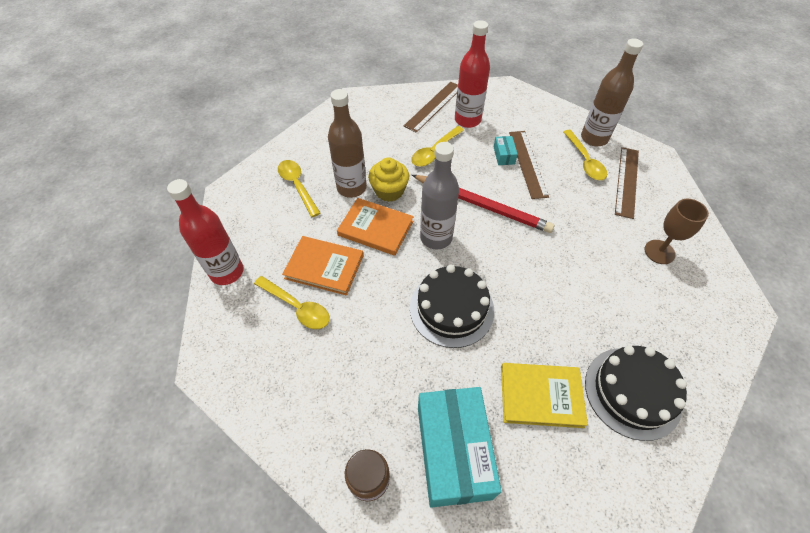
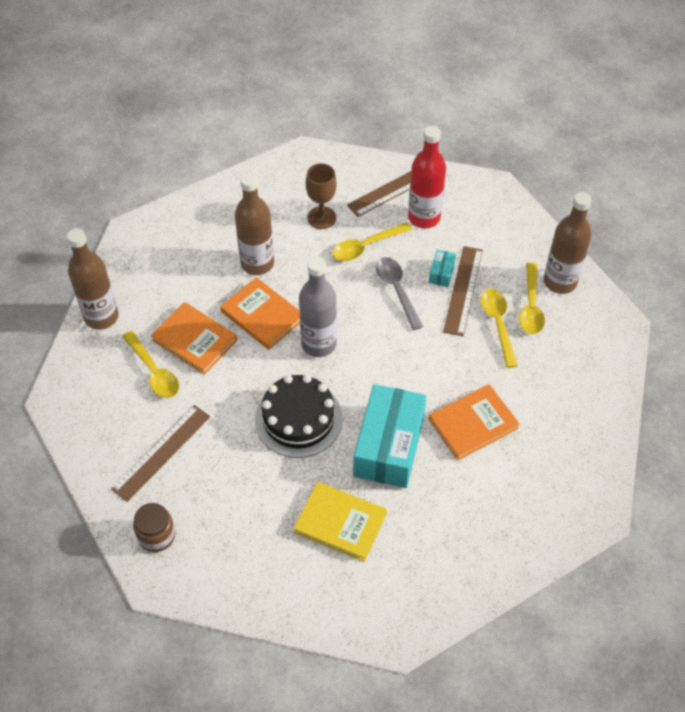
camera: 20 degrees right, 0 degrees up
(227, 272) = (101, 317): red bottle -> brown bottle
(297, 186) = (202, 245): yellow spoon -> yellow spoon (498, 324)
(389, 191) = (295, 278): yellow cupcake -> none
(453, 451) = (238, 540): turquoise box -> turquoise box (389, 446)
(477, 177) = (397, 290): none -> grey spoon
(482, 205) = (385, 323): red pencil -> none
(599, 265) = (473, 424): none -> orange book
(627, 181) = (564, 344): brown ruler -> brown ruler (162, 452)
(632, 392) = (428, 548): black cake -> none
(659, 252) = (547, 430): brown goblet -> brown goblet (321, 218)

